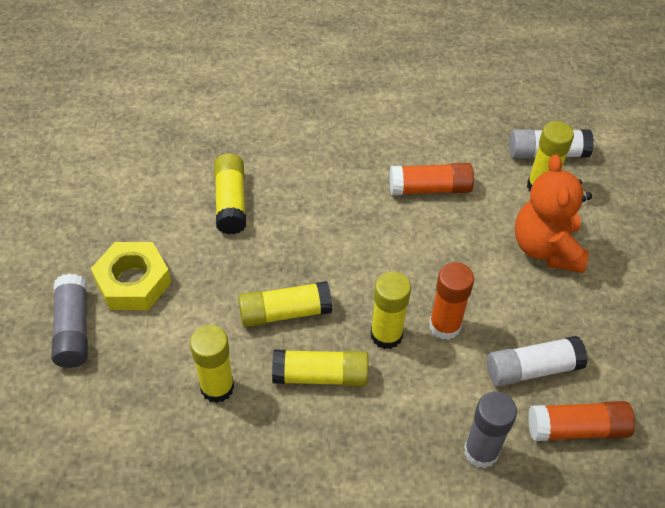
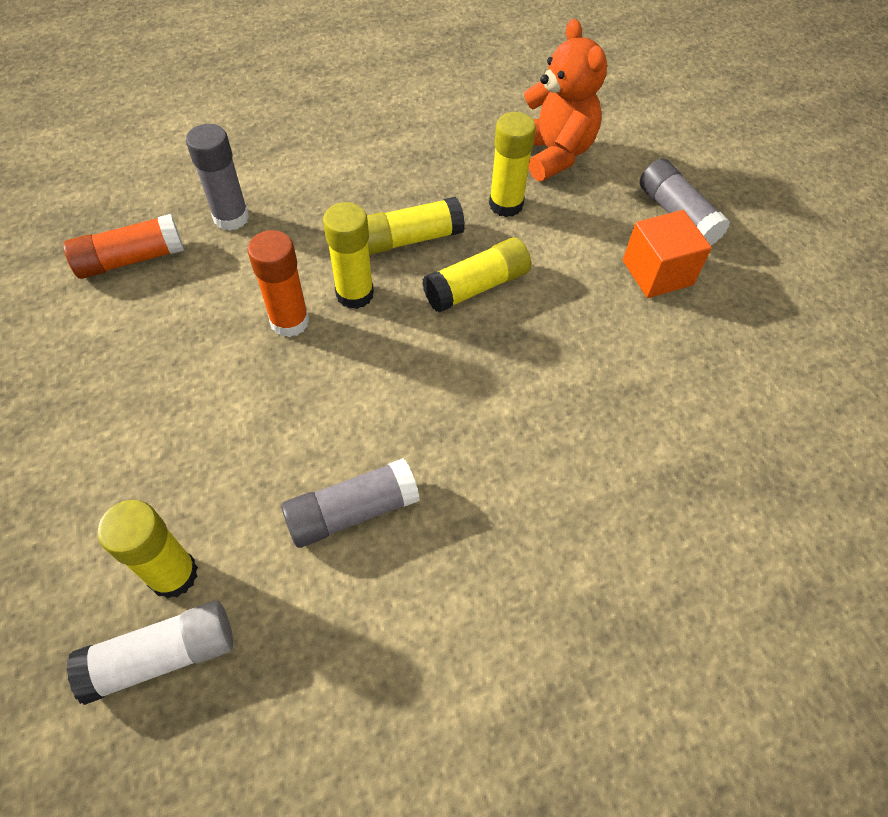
camera: 160 degrees right, 5 degrees up
(133, 282) = (657, 273): yellow nut -> orange cube
(231, 202) = (617, 400): yellow glue stick -> none
(430, 188) = (352, 511): orange glue stick -> grey glue stick
(532, 369) = (181, 303): white glue stick -> none
(546, 248) = (164, 463): orange teddy bear -> orange teddy bear (553, 154)

